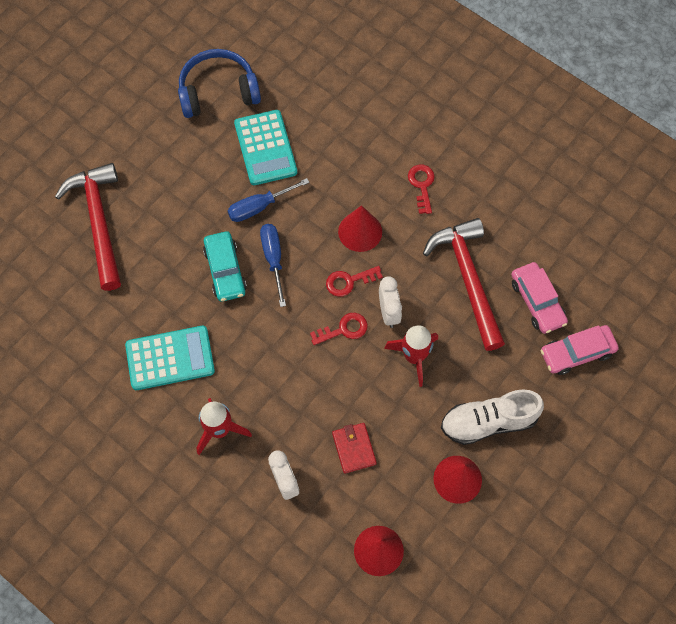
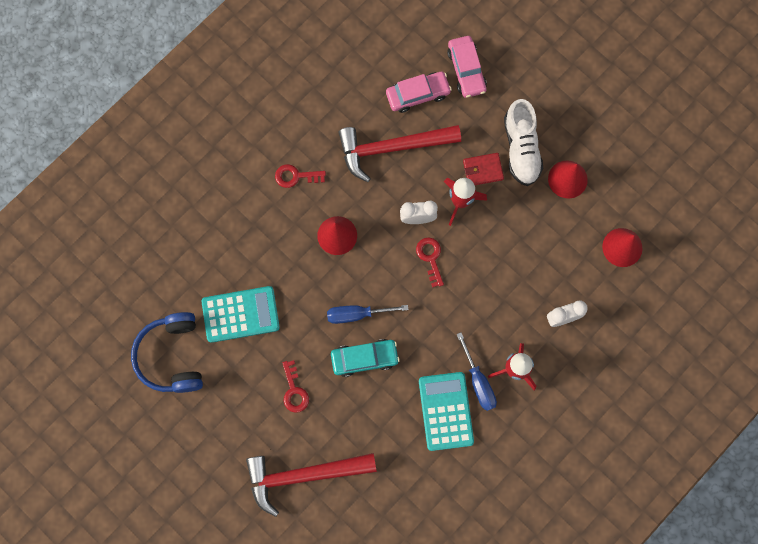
camera: 85 degrees left, 10 degrees up
(258, 207) = (303, 324): blue screwdriver -> blue screwdriver (478, 382)
(349, 281) = (385, 249): red key -> red key (294, 391)
(354, 448) = (537, 259): red wallet -> red wallet (483, 170)

